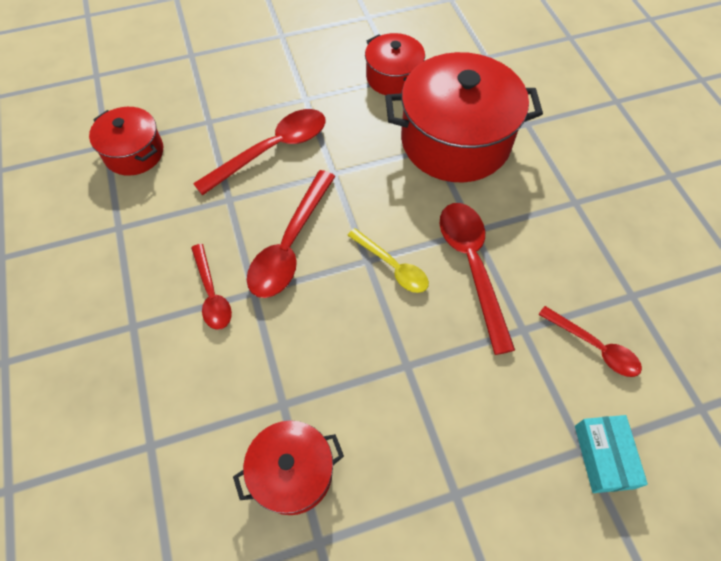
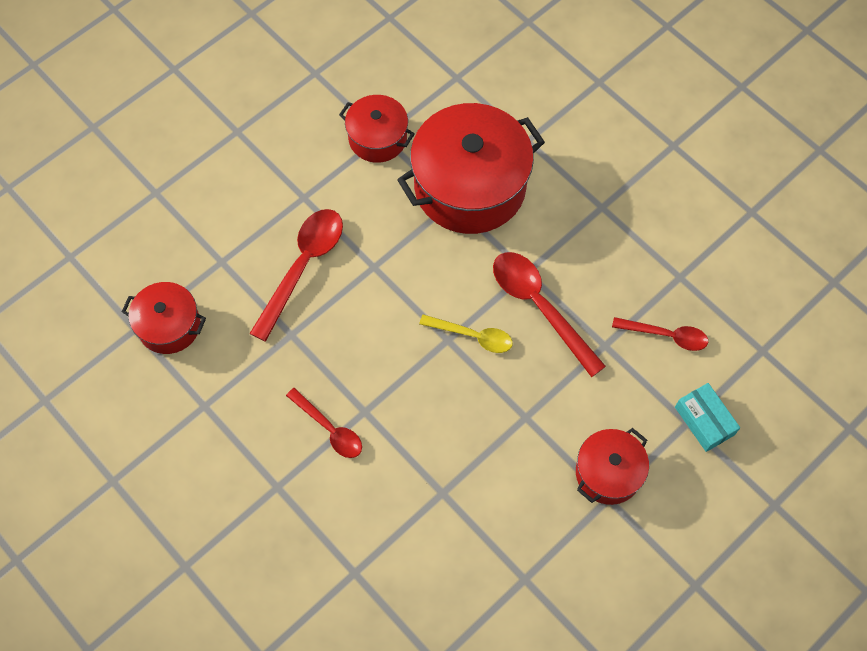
camera: 25 degrees left, 5 degrees up
(290, 244) = (372, 354): red spoon -> none
(292, 472) = (478, 540): red pot -> red pot (608, 473)

